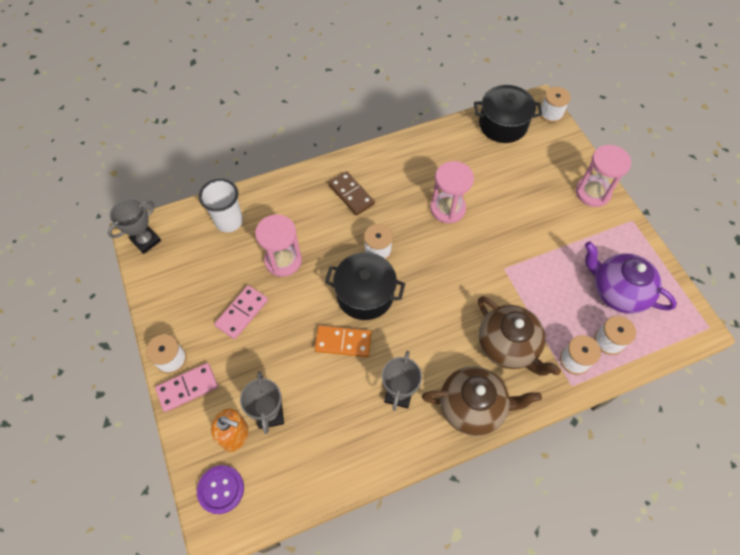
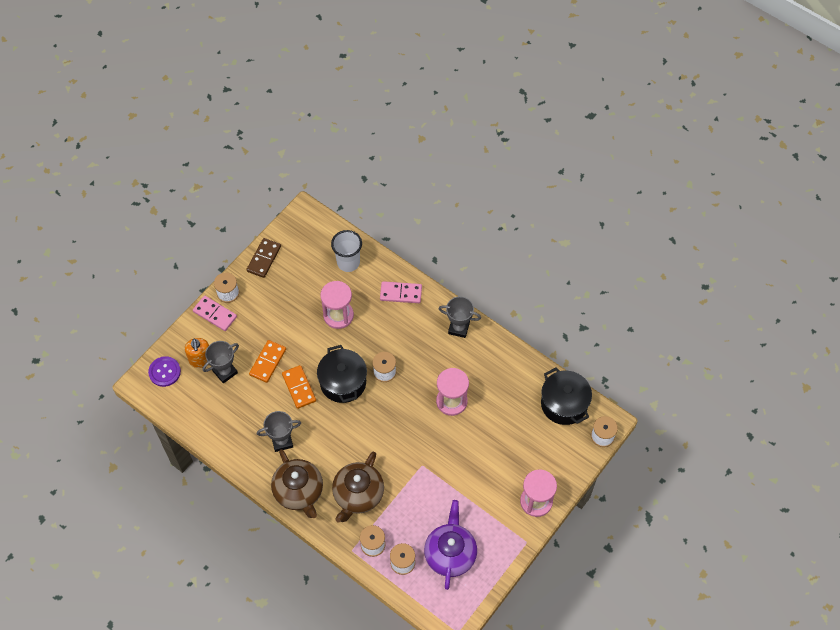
camera: 60 degrees right, 0 degrees up
(146, 241) = (301, 222): grey trophy -> grey trophy (458, 328)
(242, 313) = (283, 314): pink domino -> pink domino (401, 293)
(289, 359) = (267, 362): none -> orange domino
(351, 194) = (422, 328): brown domino -> brown domino (264, 259)

